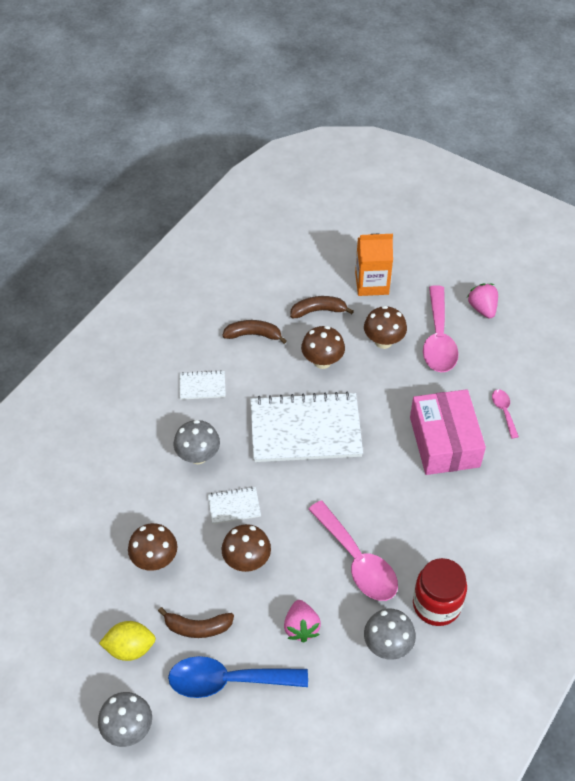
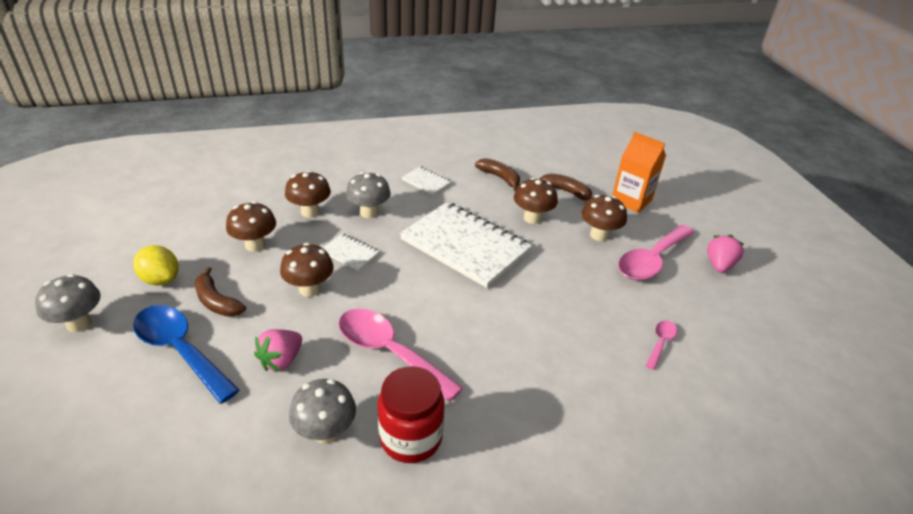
camera: 40 degrees right, 15 degrees down
(152, 493) = (310, 212): none -> brown mushroom
(357, 561) = (388, 352): pink spoon -> pink spoon turned 120 degrees clockwise
(444, 442) = (574, 326): pink box -> none

